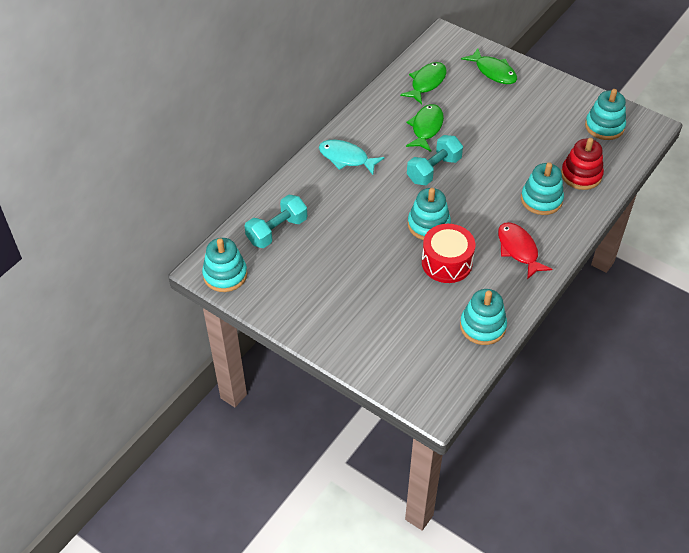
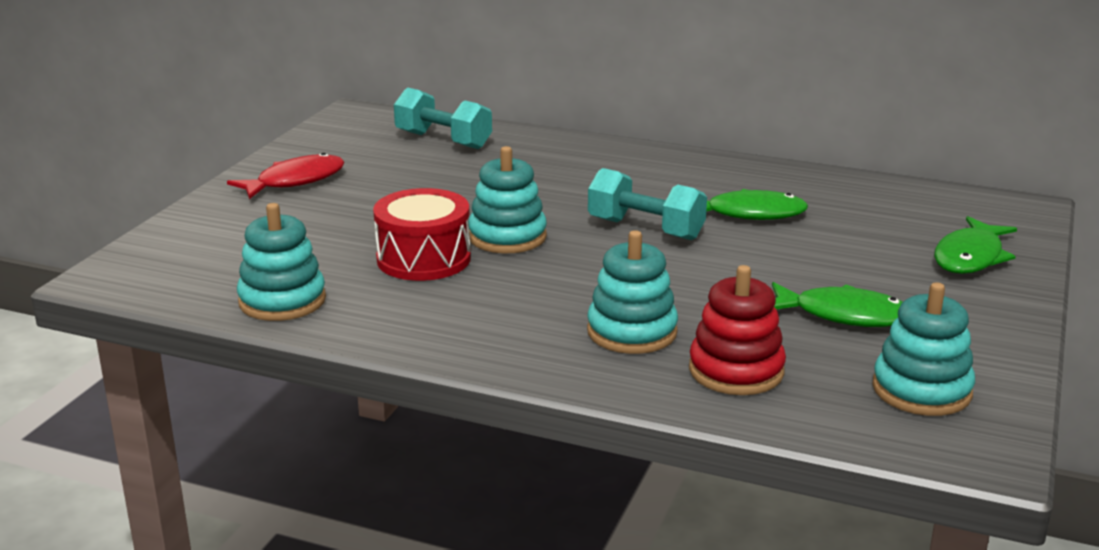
camera: 75 degrees right, 25 degrees down
(225, 275) = (348, 123): turquoise stacking toy -> none
(346, 158) = (626, 165): turquoise fish -> none
(426, 83) = (870, 203): green fish -> green fish (844, 315)
(518, 250) = (482, 319): red fish -> red fish (295, 181)

